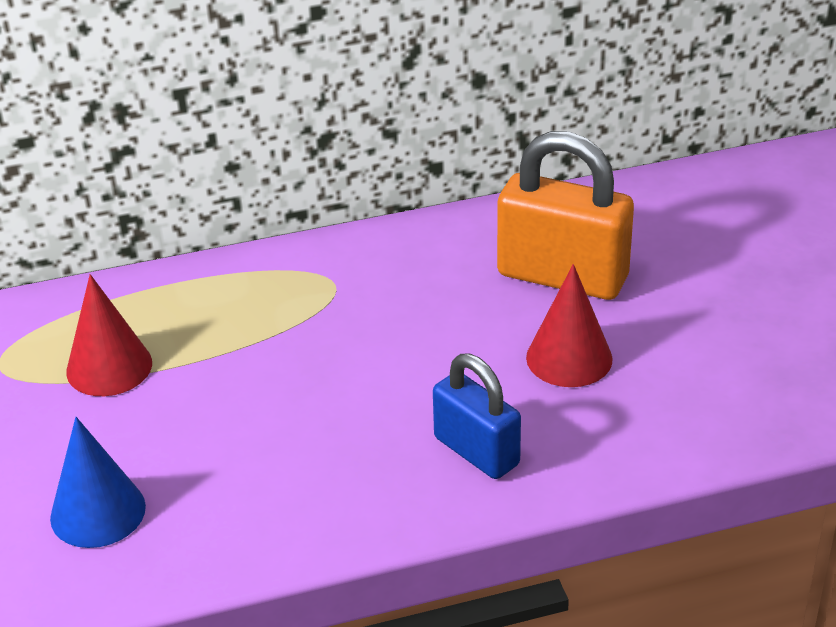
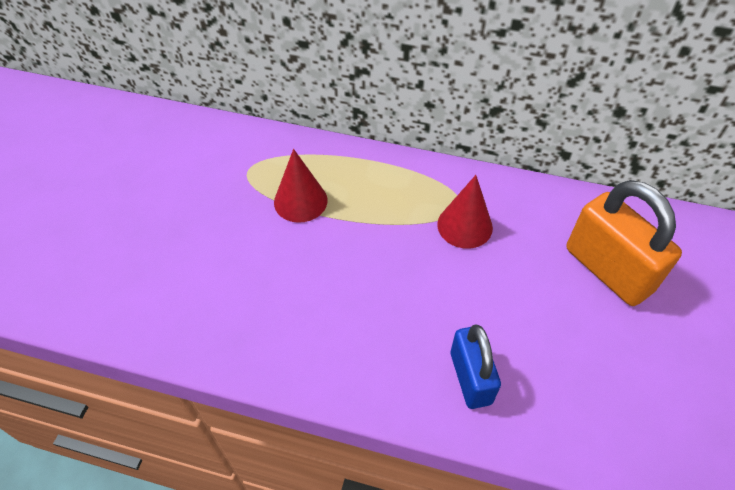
camera: 30 degrees right, 15 degrees up
(98, 512) = (232, 298): blue cone -> none
(569, 358) = (574, 337): red cone -> red cone (464, 226)

